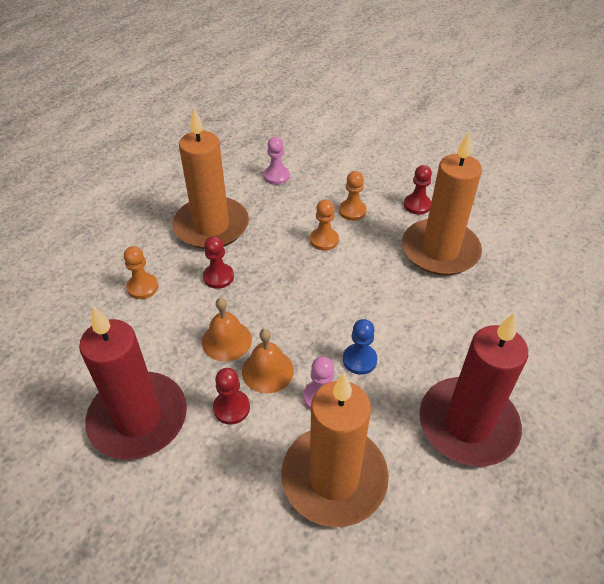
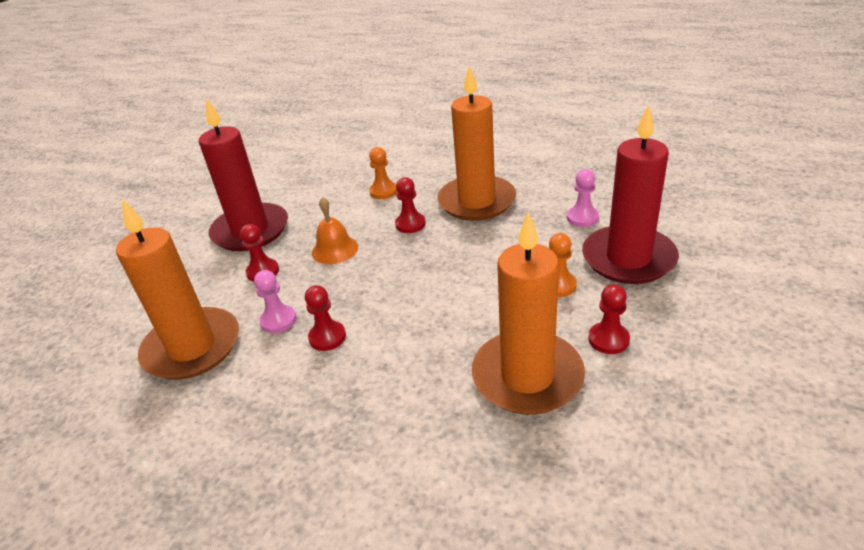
camera: 80 degrees right, 10 degrees down
(267, 371) = (304, 281): orange bell -> none
(324, 240) = (494, 275): orange pawn -> none
(359, 360) = (327, 337): blue pawn -> red pawn
(468, 424) = (251, 439): red candle -> red candle (628, 258)

